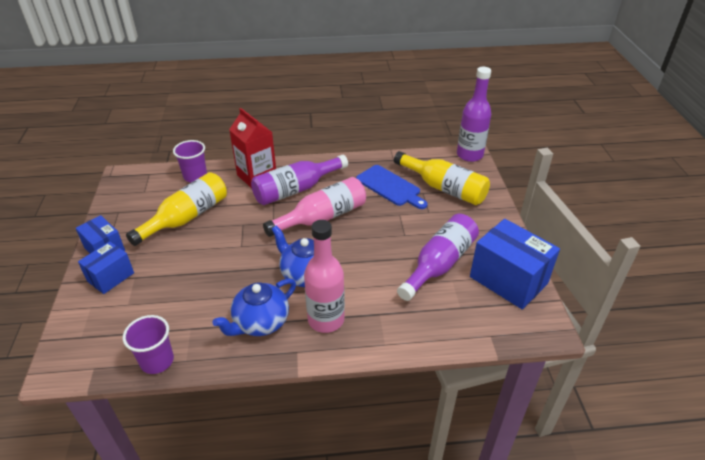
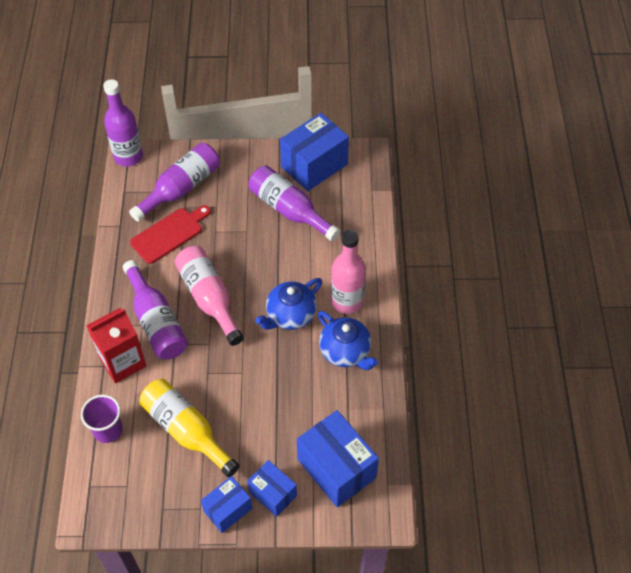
camera: 85 degrees left, 15 degrees up
(123, 322) = (336, 468): none -> blue box
(157, 361) = (383, 432): purple cup -> none
(390, 187) = (169, 234): blue cutting board -> red cutting board
(444, 188) = (181, 188): yellow bottle -> purple bottle

